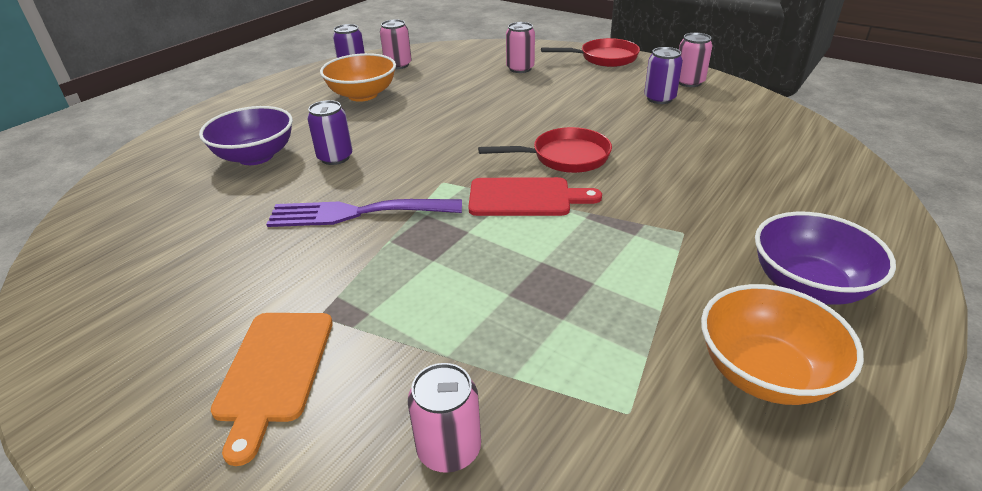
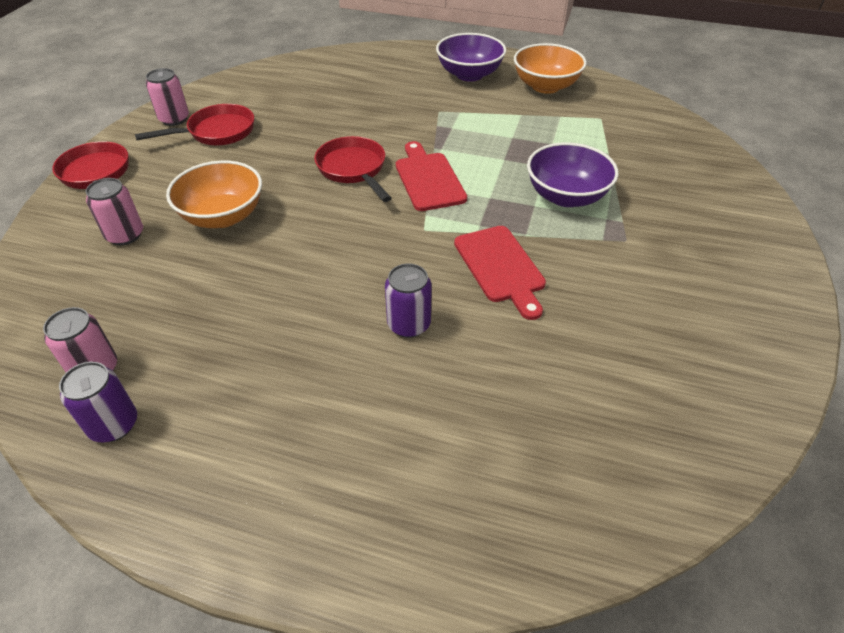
camera: 110 degrees left, 10 degrees up
(256, 156) = (434, 405): purple bowl -> purple bowl (566, 196)
(274, 371) = (683, 241): orange cutting board -> none
(356, 213) = (501, 267): purple fork -> red cutting board
(362, 95) = (223, 369): orange bowl -> orange bowl (223, 216)
(449, 449) = (667, 162): pink can -> none
(659, 98) = (216, 132): purple can -> red pan

